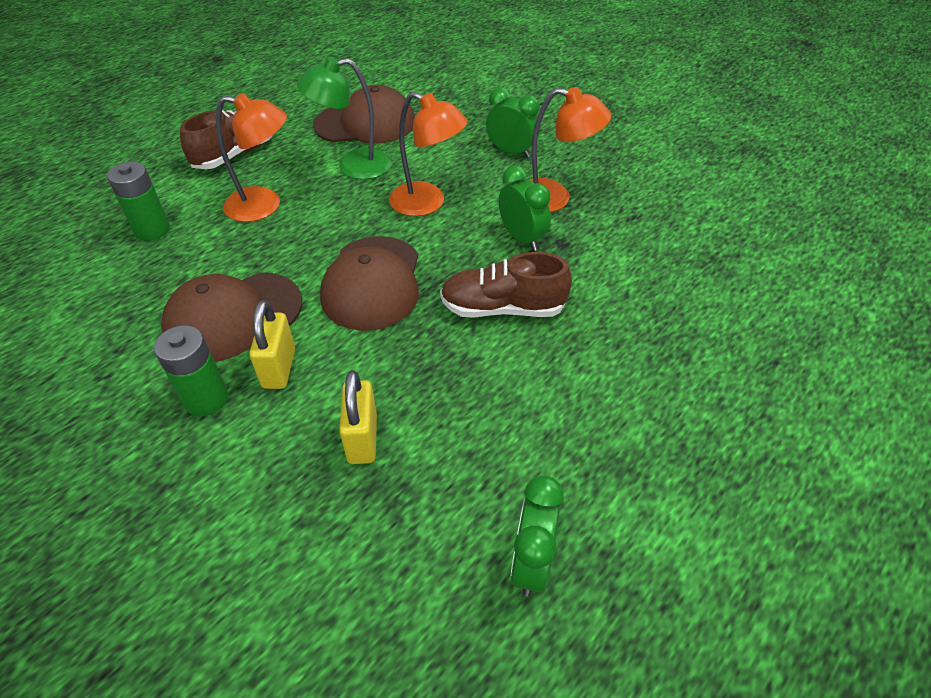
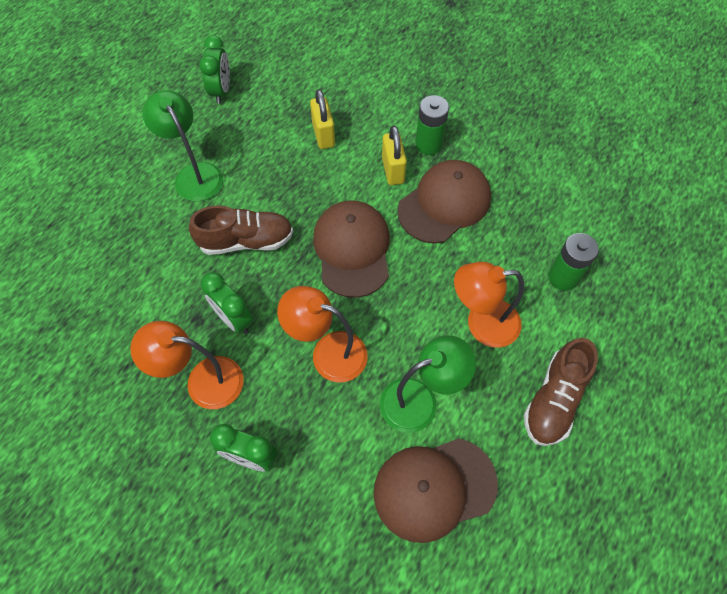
camera: 170 degrees right, 15 degrees up
(575, 404) = (194, 174): none -> green lamp

